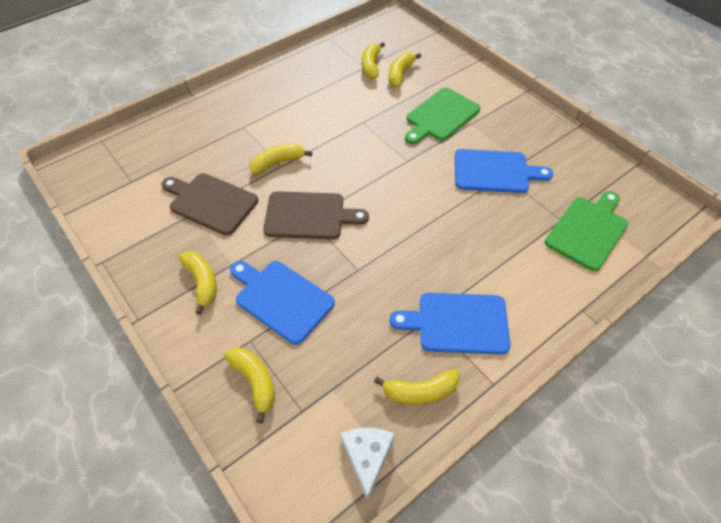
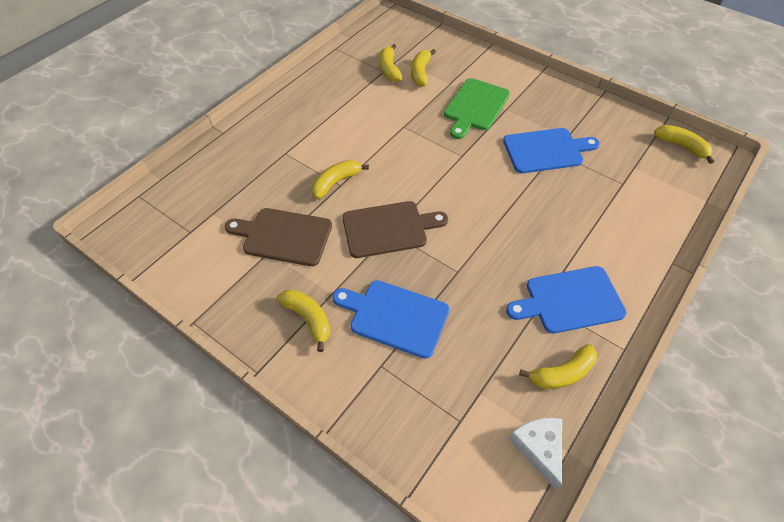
camera: 15 degrees left, 0 degrees up
(255, 382) = (402, 405): yellow banana -> yellow banana (682, 146)
(588, 230) = (649, 188): green cutting board -> none

